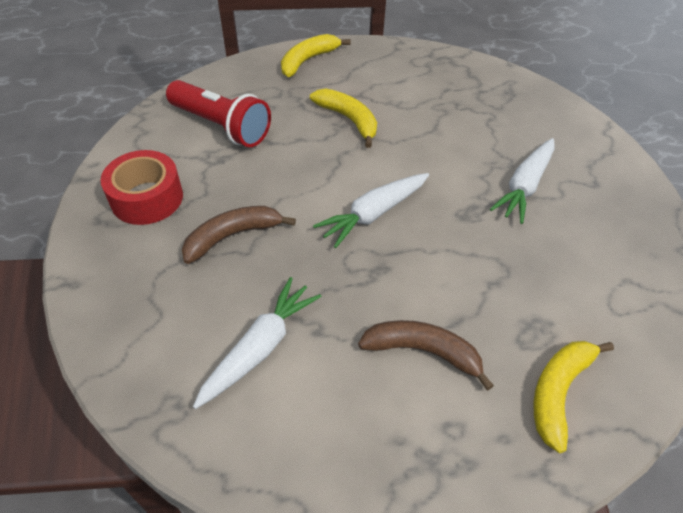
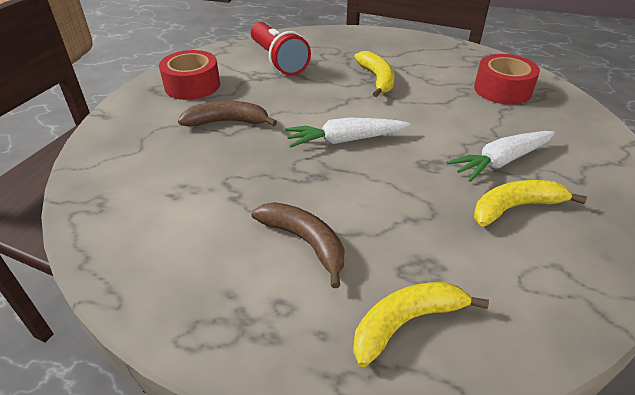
camera: 30 degrees right, 10 degrees down
(260, 347) = (184, 192): white carrot -> none
(308, 60) = (376, 39): yellow banana -> yellow banana (515, 207)
(473, 96) = (502, 90): none -> red tape

